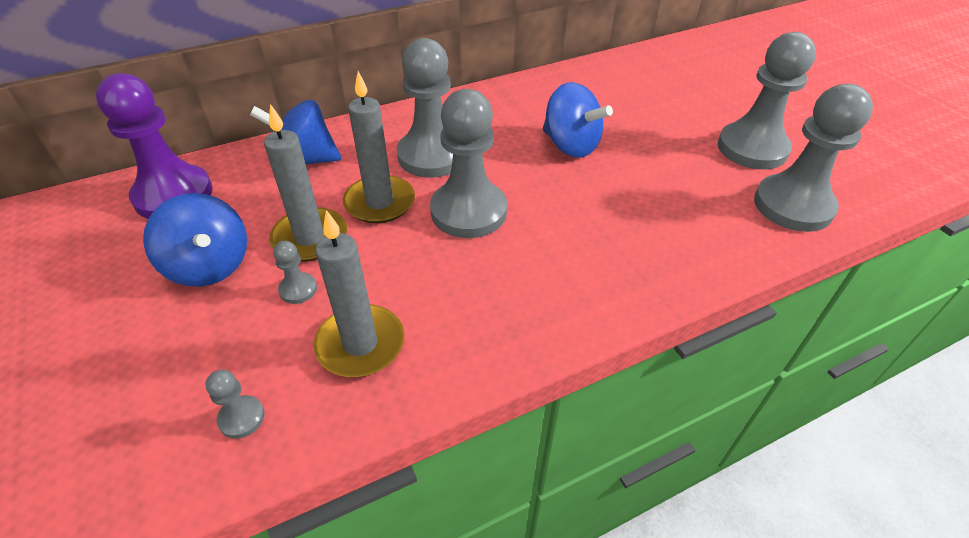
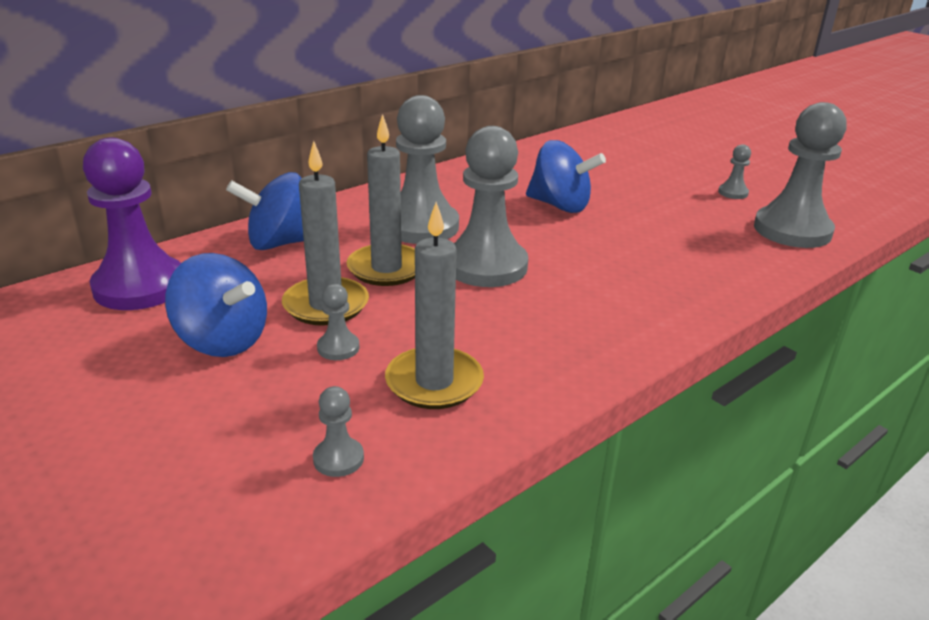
camera: 15 degrees left, 15 degrees down
(752, 148) = (733, 193): grey pawn -> grey pawn, size x0.43

